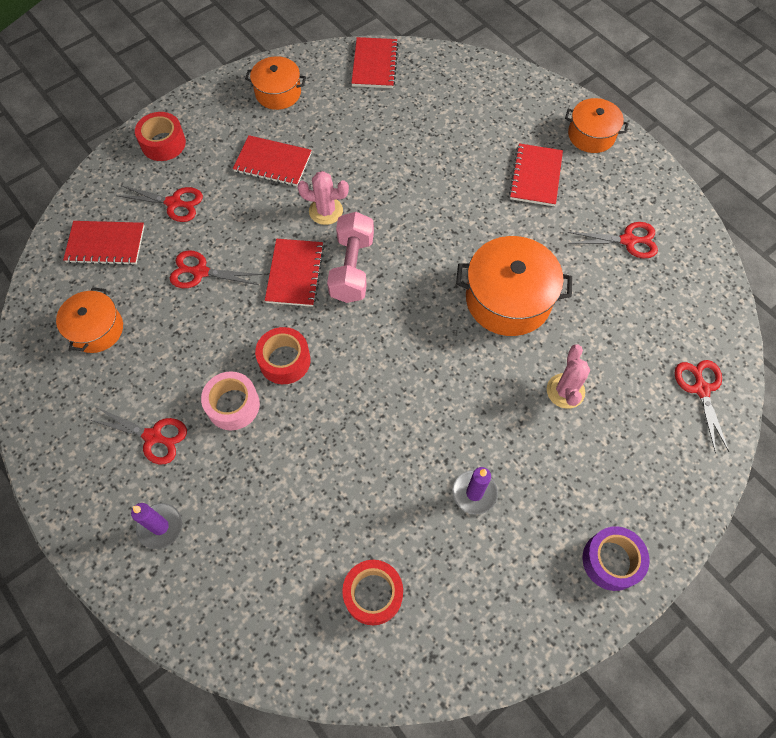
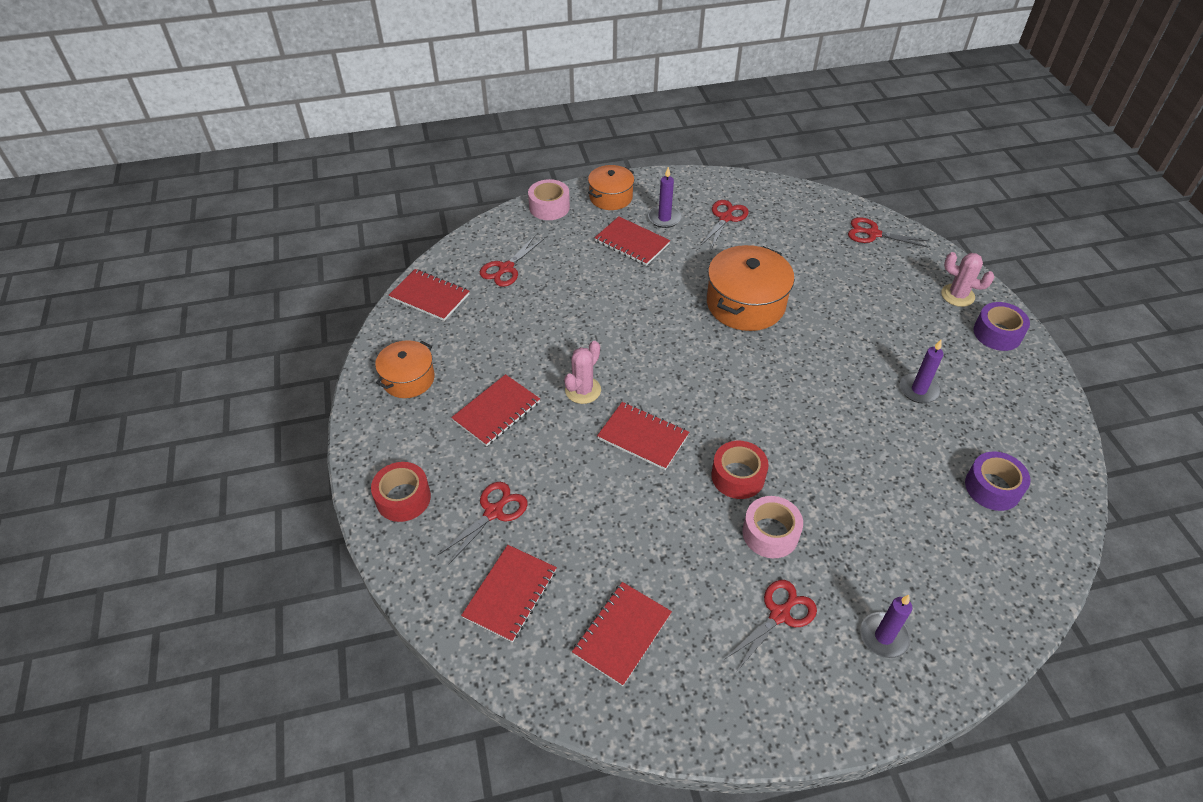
camera: 65 degrees left, 15 degrees down
(96, 329) = (622, 634): orange pot -> red notebook
(200, 272) = (598, 514): red scissors -> red scissors (506, 268)
(352, 268) = (659, 393): pink dumbbell -> none
(373, 594) = (992, 487): red tape -> purple tape
(542, 95) = (549, 207): none -> pink tape
(565, 391) = (846, 303): pink cactus -> pink cactus (957, 295)
(590, 189) = (664, 218): none -> purple candle

